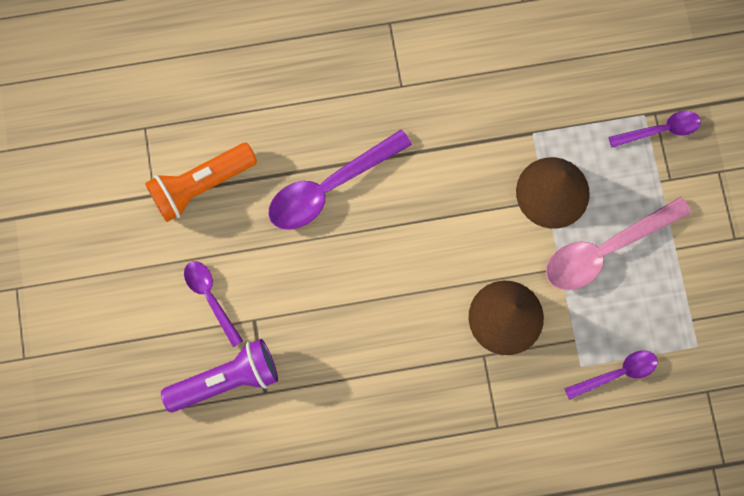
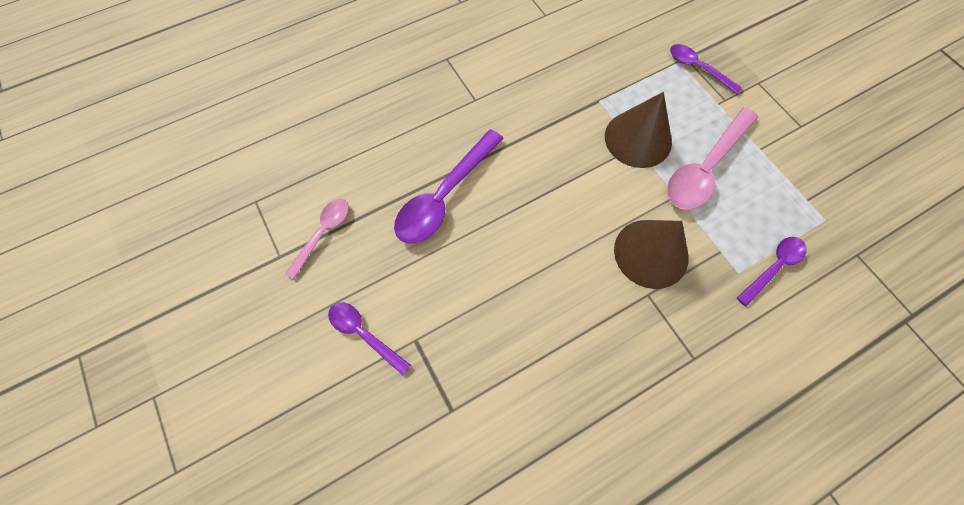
camera: 20 degrees left, 10 degrees down
(201, 185) = (323, 233): orange flashlight -> pink spoon
(226, 379) = (406, 412): purple flashlight -> none
(660, 130) = (697, 68): purple spoon -> purple spoon turned 105 degrees counterclockwise

